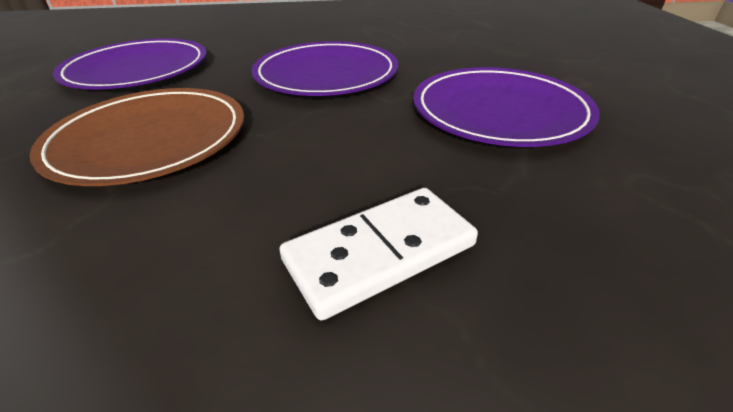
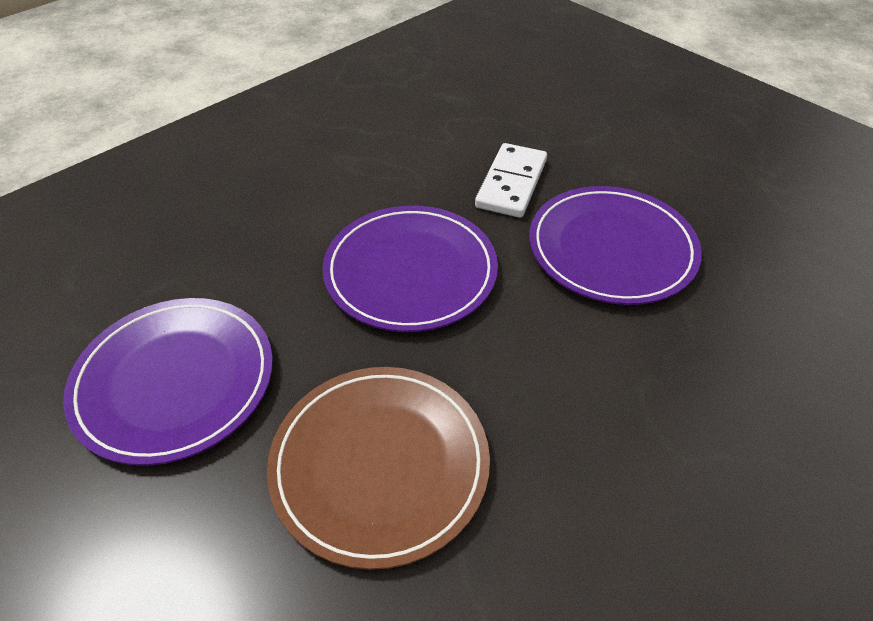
camera: 40 degrees left, 10 degrees up
(380, 253) = (692, 445): white domino -> white domino (511, 184)

